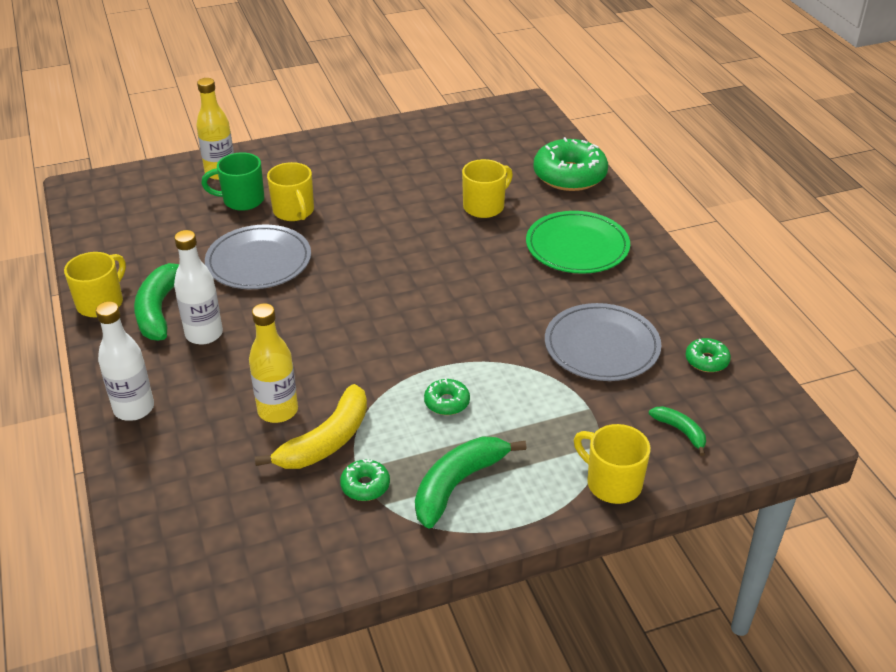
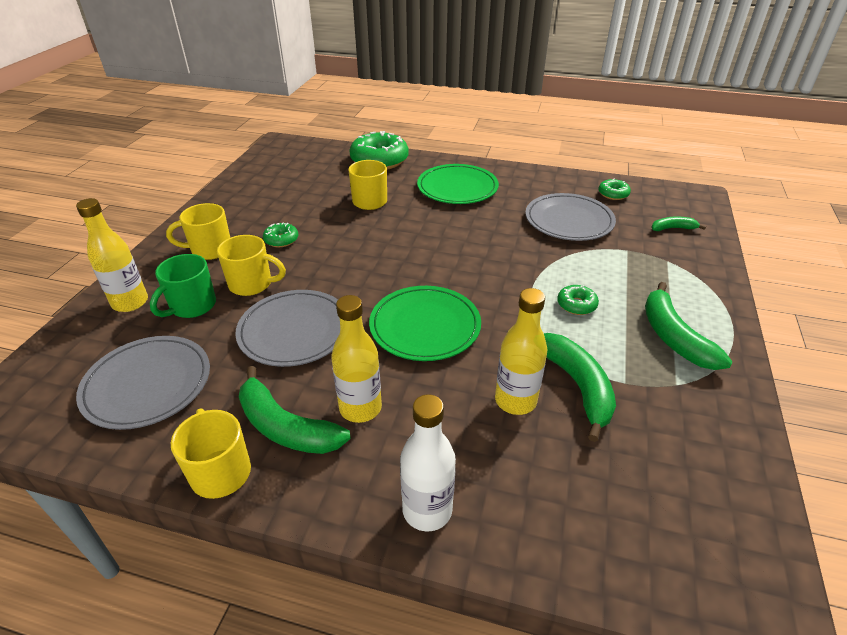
camera: 55 degrees left, 0 degrees up
(149, 230) = (147, 384): none -> grey plate
(204, 334) = (360, 408): white bottle -> yellow bottle
(326, 324) = (425, 326): none -> green plate
(326, 441) = (577, 386): yellow banana -> green banana
(365, 486) = (648, 386): green donut -> green donut (281, 240)
(612, 483) = (708, 272): yellow mug -> yellow mug (210, 250)

